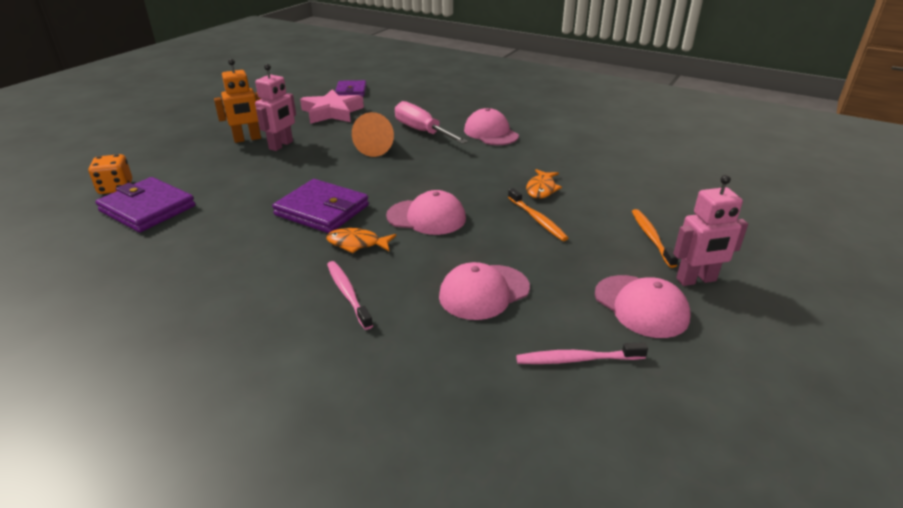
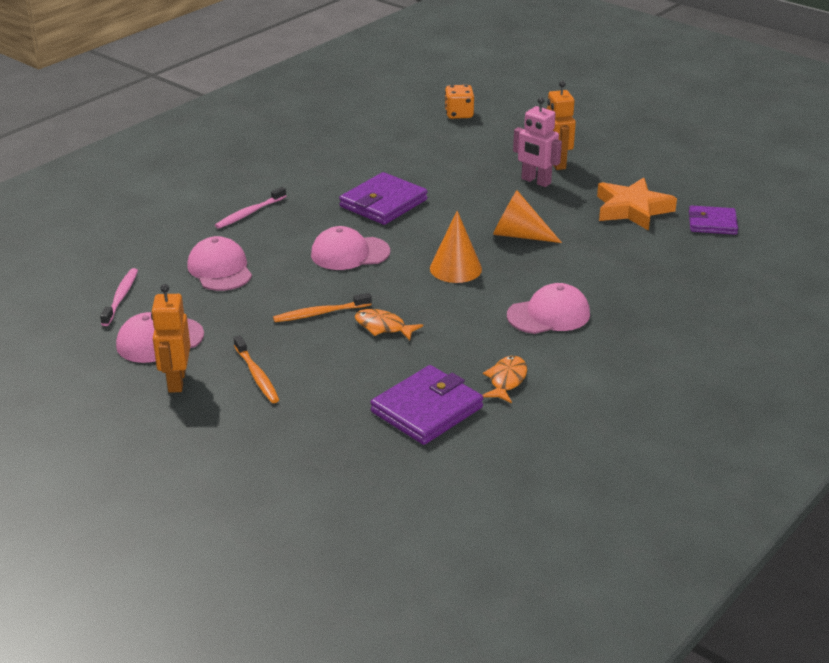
camera: 100 degrees right, 0 degrees up
(148, 208) = (415, 130): purple wallet -> purple wallet (427, 410)
(332, 112) = (632, 209): pink star -> orange star
(348, 294) = (249, 213): pink toothbrush -> pink toothbrush turned 150 degrees clockwise
(357, 243) = (319, 218): orange fish -> orange fish (506, 380)
(422, 131) = (561, 266): pink screwdriver -> none
(426, 217) = (350, 253): pink cap -> pink cap turned 60 degrees clockwise
(438, 167) = (455, 268): none -> orange cone
(651, 237) = (257, 375): orange toothbrush -> orange toothbrush turned 60 degrees clockwise
(696, 280) = (176, 381): pink robot -> orange robot

